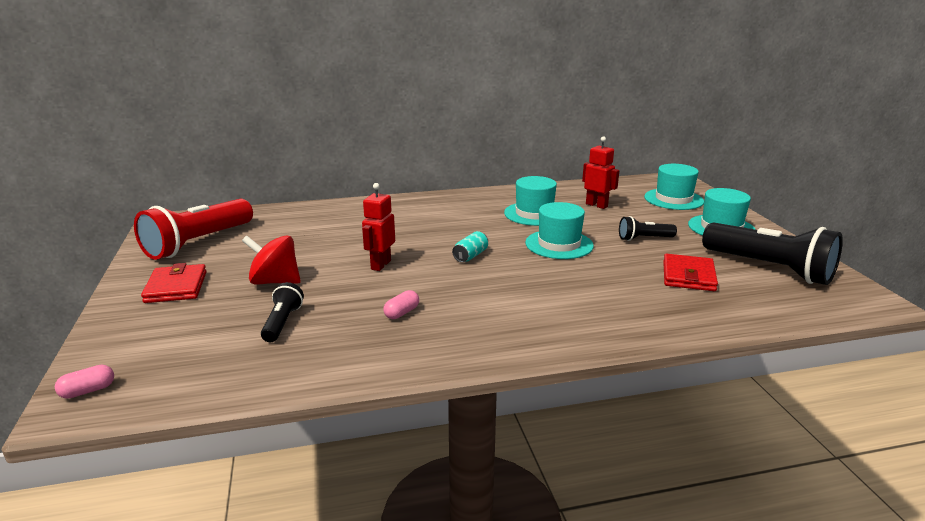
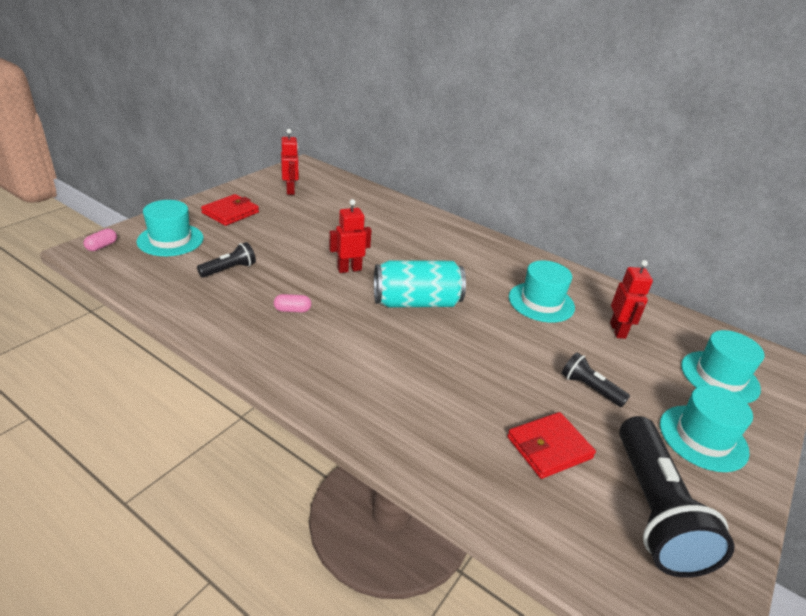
camera: 45 degrees right, 10 degrees up
(88, 391) = (102, 246): pink capsule -> pink capsule turned 75 degrees counterclockwise
(198, 243) = (290, 190): red flashlight -> red robot
(275, 281) = (276, 241): red spinning top -> none
(470, 256) = (416, 302): turquoise can -> turquoise can, size x2.21
(559, 244) = (501, 340): turquoise hat -> turquoise hat (170, 240)

